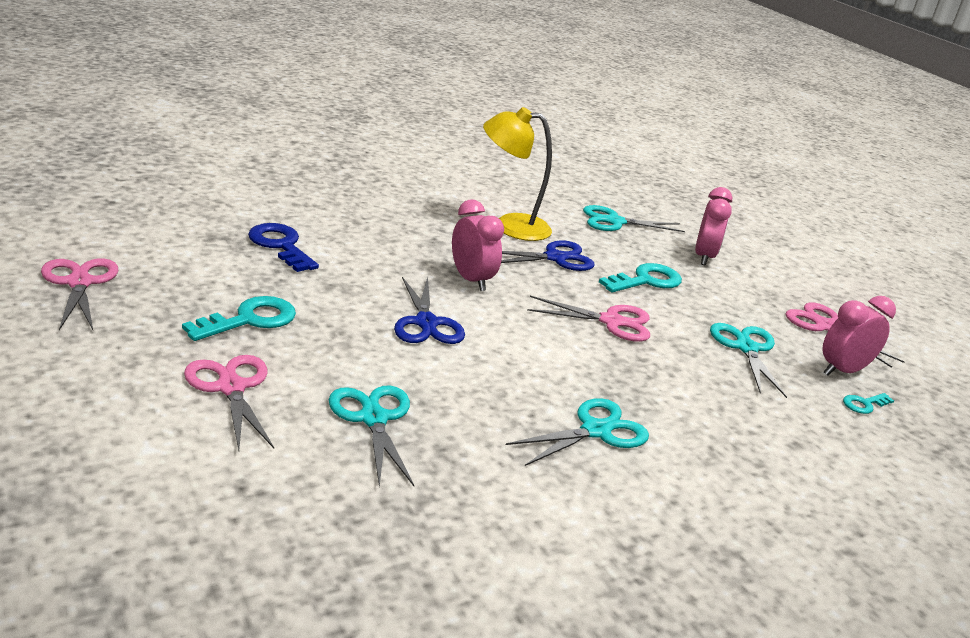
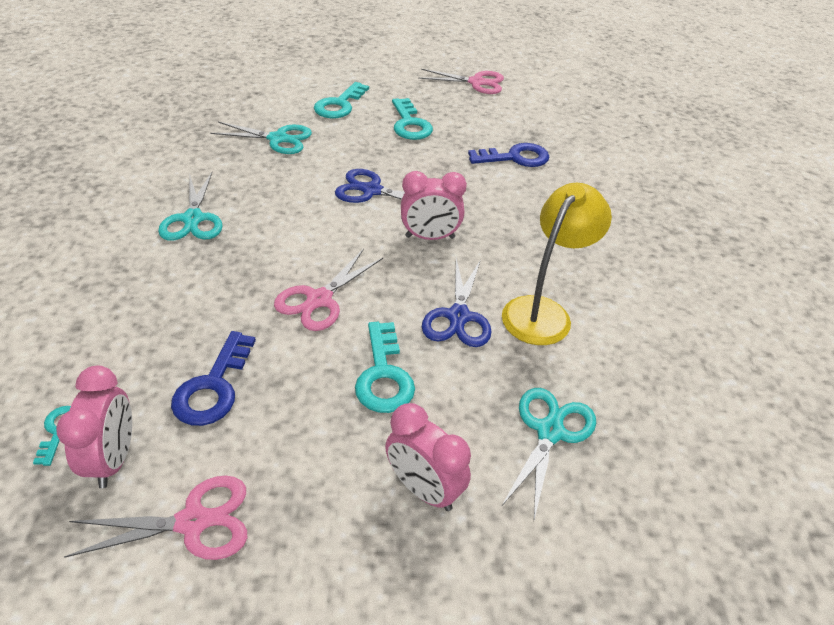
camera: 120 degrees right, 15 degrees up
(231, 387) = (339, 105): pink scissors -> turquoise key
(746, 348) = (213, 387): turquoise scissors -> blue key

